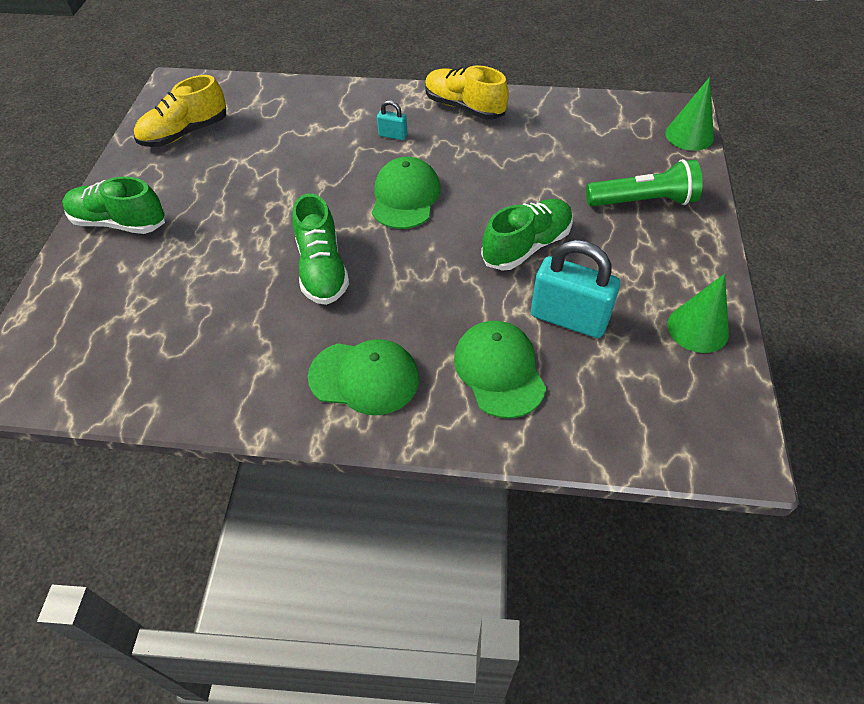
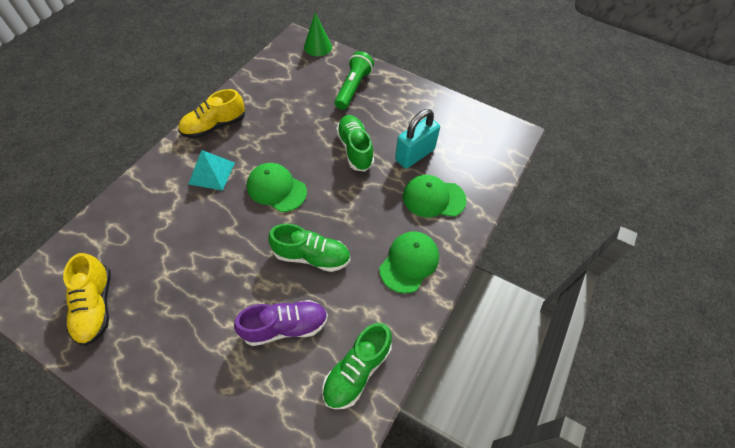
camera: 70 degrees left, 5 degrees up
(119, 223) = (174, 383): green shoe -> green shoe (357, 370)
(214, 283) = (285, 326): none -> purple shoe
(393, 135) = (212, 173): turquoise padlock -> turquoise pyramid
(697, 328) = (445, 111): green cone -> none

